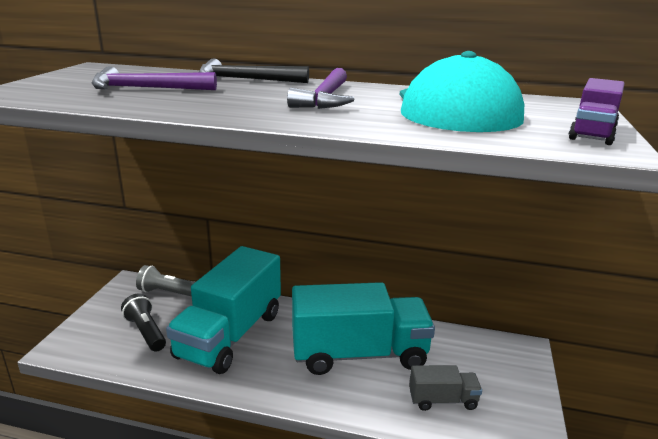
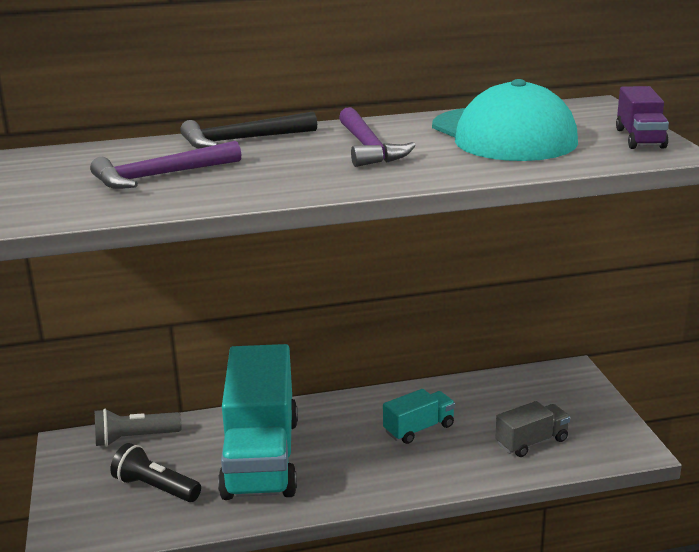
camera: 25 degrees left, 0 degrees up
(359, 354) = (419, 429): turquoise truck -> turquoise truck, size x0.45

